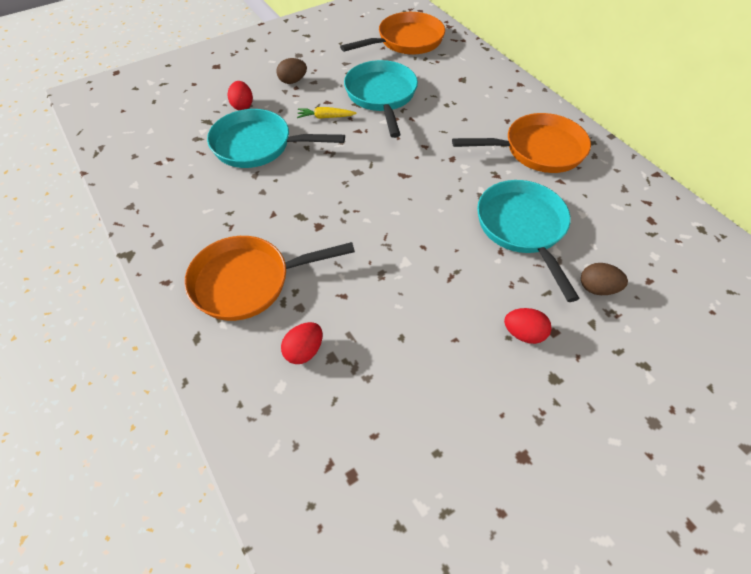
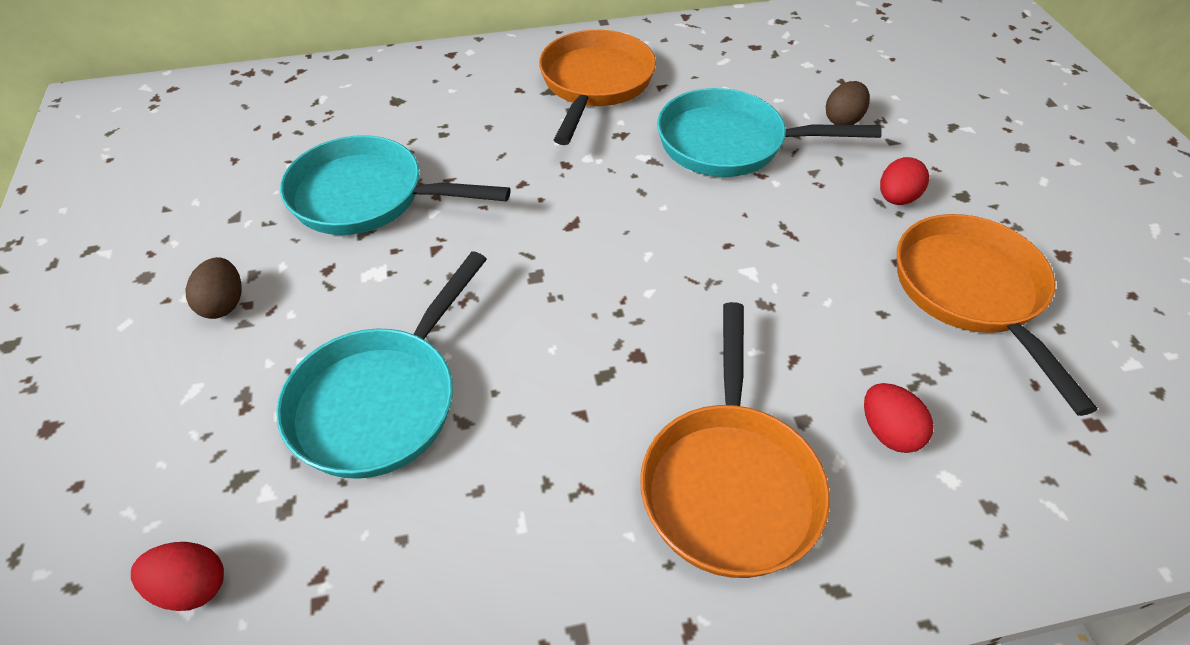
camera: 70 degrees left, 5 degrees down
(242, 106) = (237, 403): red egg -> red egg (191, 587)
(325, 117) = (370, 281): yellow carrot -> none
(406, 41) = (243, 128): orange pan -> orange pan (971, 292)

